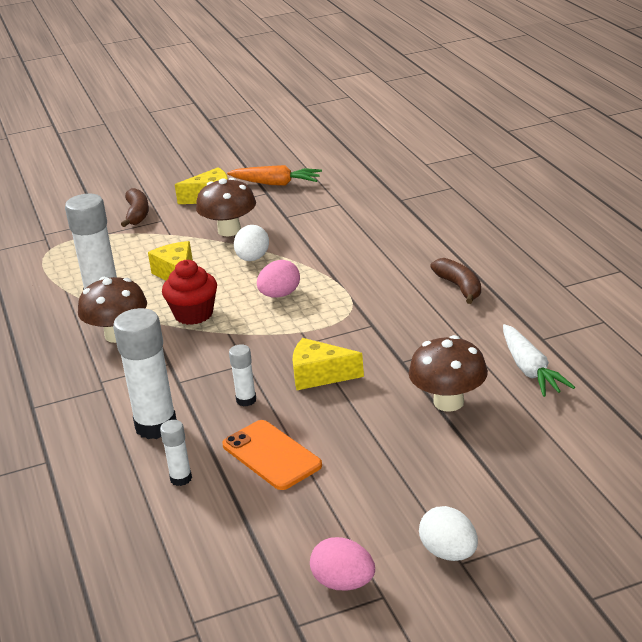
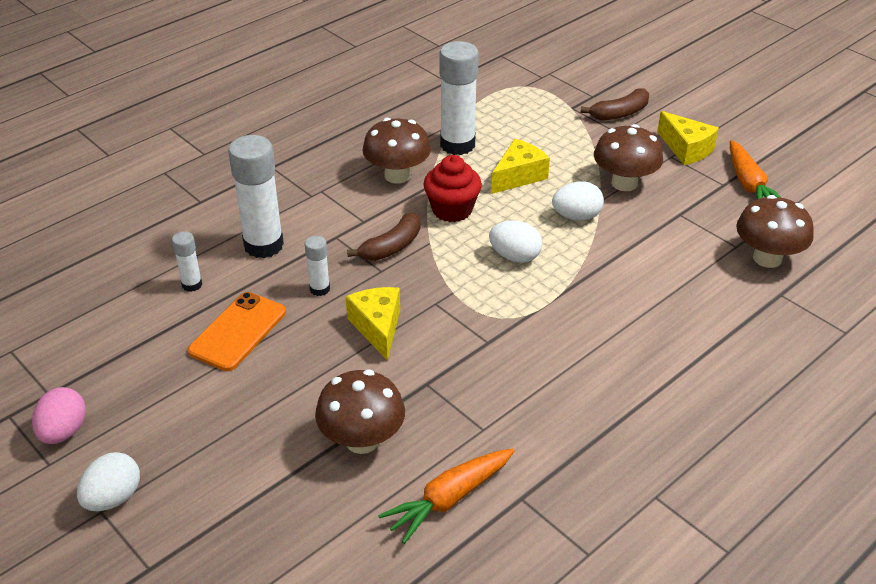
camera: 65 degrees right, 10 degrees up
(280, 295) = (515, 256): pink egg -> white egg
(361, 195) = (767, 258): none -> brown mushroom
(459, 287) = (601, 396): brown banana -> brown banana (391, 247)
(530, 370) = (448, 499): white carrot -> orange carrot

